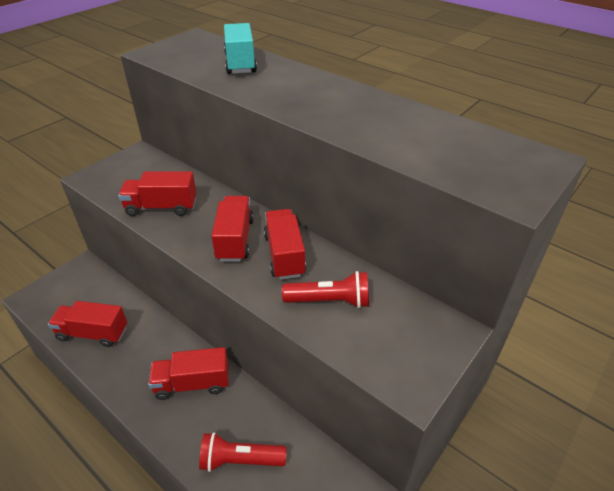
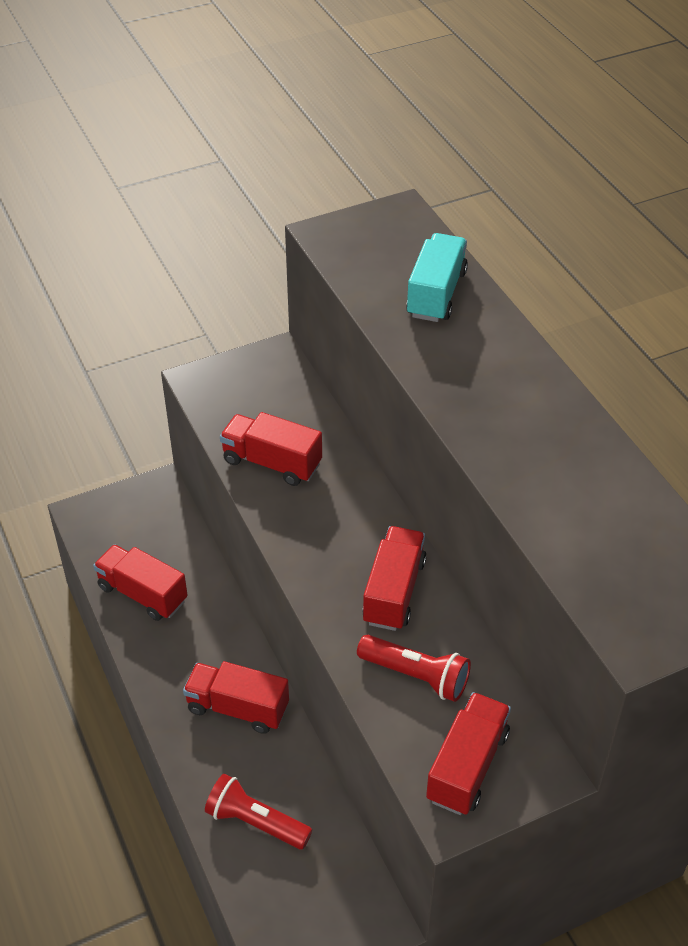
camera: 25 degrees right, 5 degrees up
(235, 239) = (343, 546): red truck -> red truck (467, 766)

